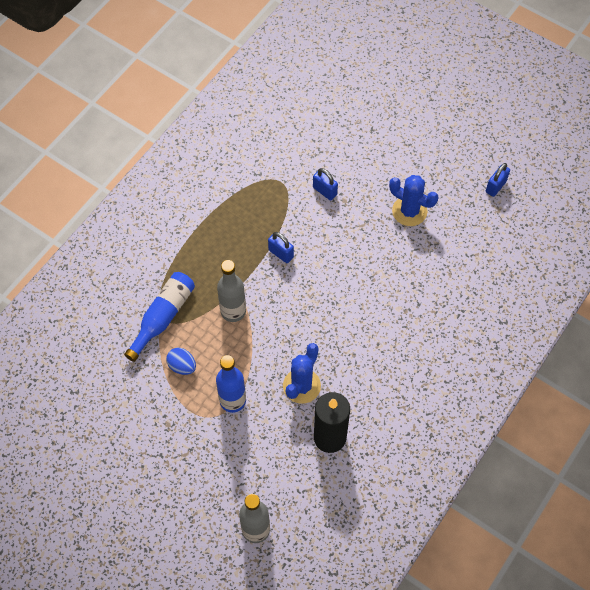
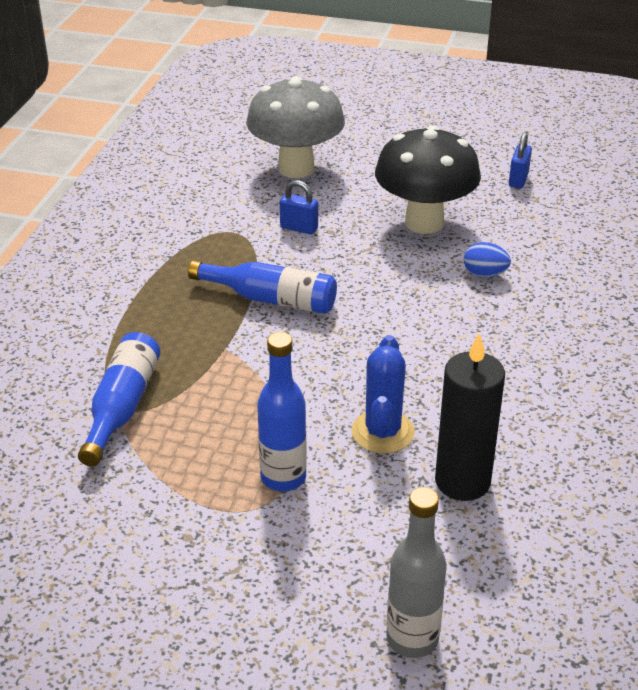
camera: 20 degrees left, 25 degrees down
(182, 366) = (179, 457): blue egg -> blue egg (484, 274)
(233, 311) = (231, 374): grey bottle -> none
(281, 253) = (271, 299): blue padlock -> blue bottle
(347, 128) = (296, 168): none -> grey mushroom
(409, 211) = (424, 223): blue cactus -> black mushroom

